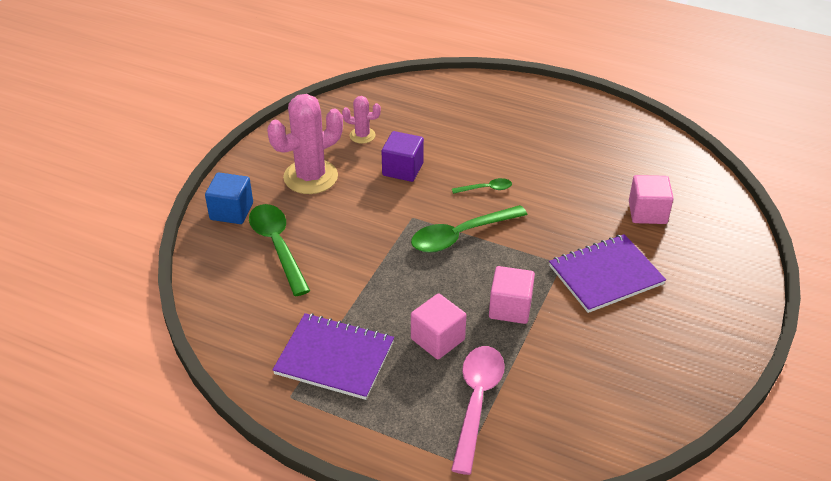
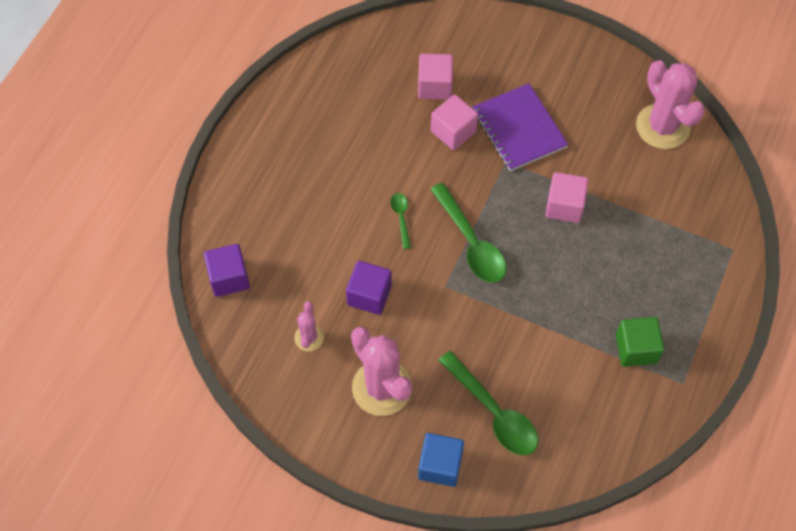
camera: 90 degrees left, 20 degrees up
(277, 246) = (493, 412): green spoon -> green spoon turned 105 degrees counterclockwise
(334, 358) = (636, 349): purple notebook -> green cube
(420, 92) = (229, 278): none -> purple cube
(437, 339) = (606, 265): pink cube -> pink cube (453, 131)
(476, 402) = (672, 237): pink spoon -> none
(634, 406) = (662, 127): none -> pink cactus

